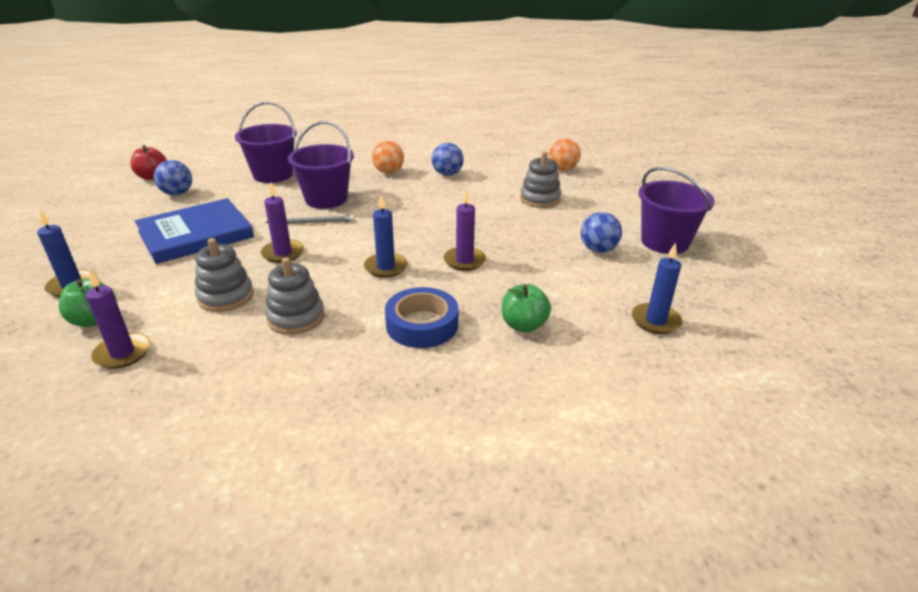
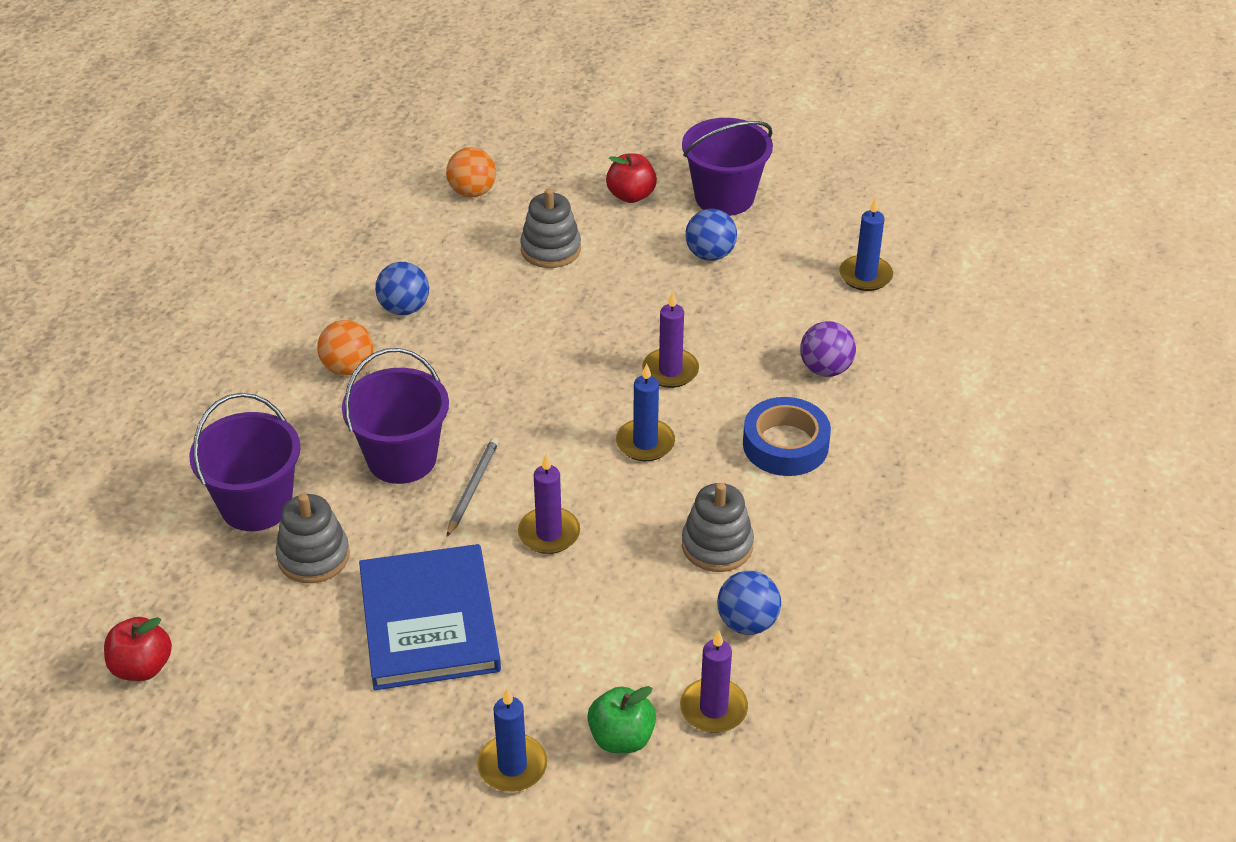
camera: 65 degrees left, 10 degrees up
(177, 193) = (250, 635): blue ball -> blue ball (747, 622)
(226, 297) = (633, 604): grey stacking toy -> grey stacking toy (313, 556)
(523, 325) = (825, 369): green apple -> purple ball
(621, 211) = (631, 195): none -> red apple

